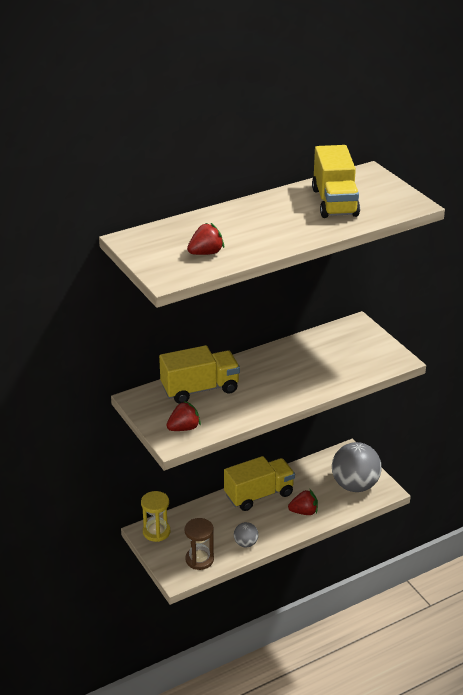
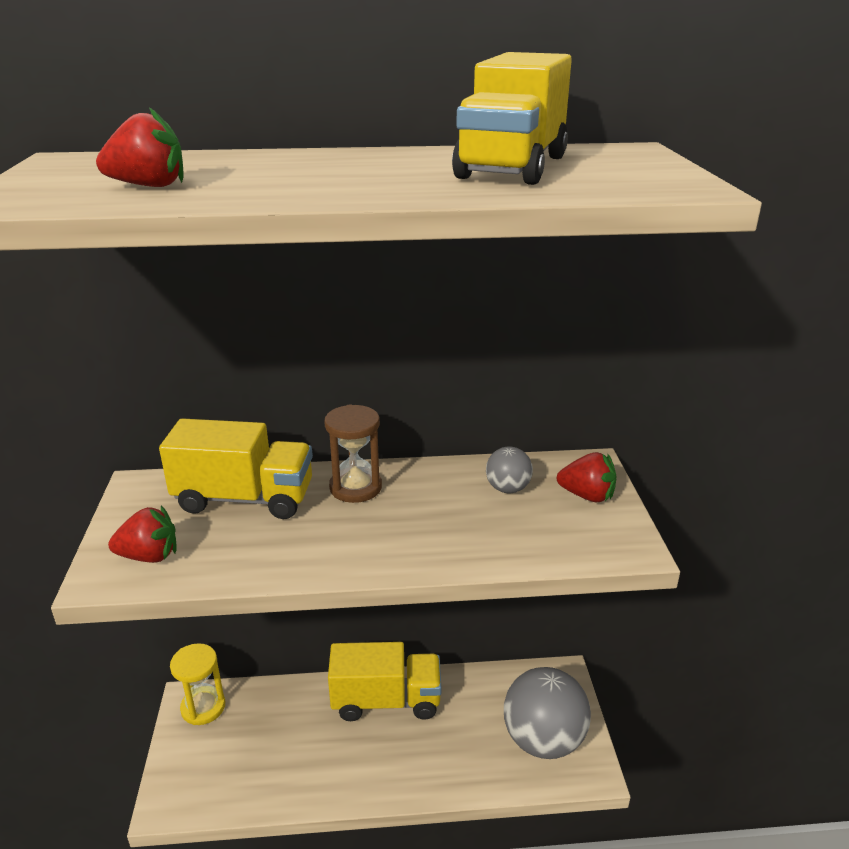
camera: 25 degrees right, 5 degrees down
(199, 559) = (222, 782): brown hourglass -> brown hourglass (355, 487)
(245, 543) = (308, 781): grey ball -> grey ball (507, 489)
(304, 512) = (434, 758): red strawberry -> red strawberry (587, 496)

